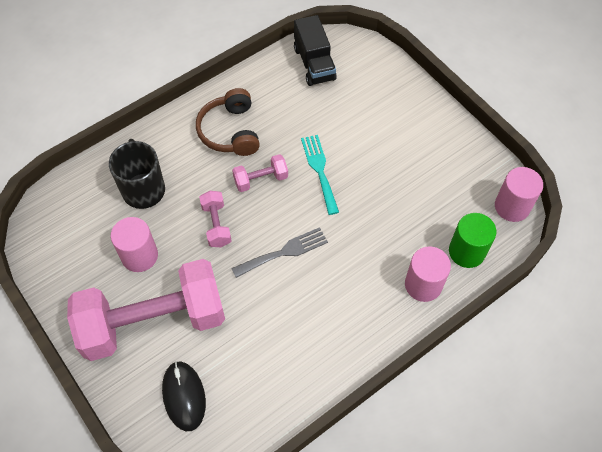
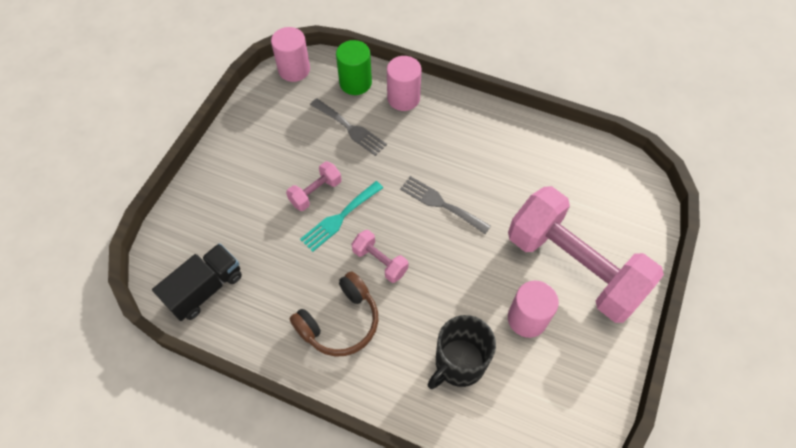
camera: 120 degrees left, 0 degrees up
(184, 396) = (609, 208): black mouse -> none
(216, 225) = (451, 272): pink dumbbell -> pink dumbbell (315, 192)
(411, 221) = (350, 128): none -> grey fork

